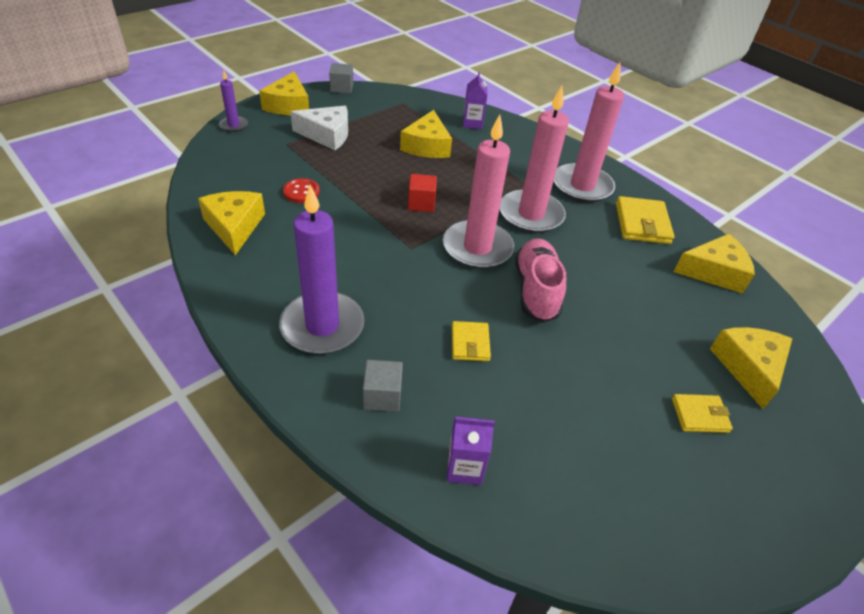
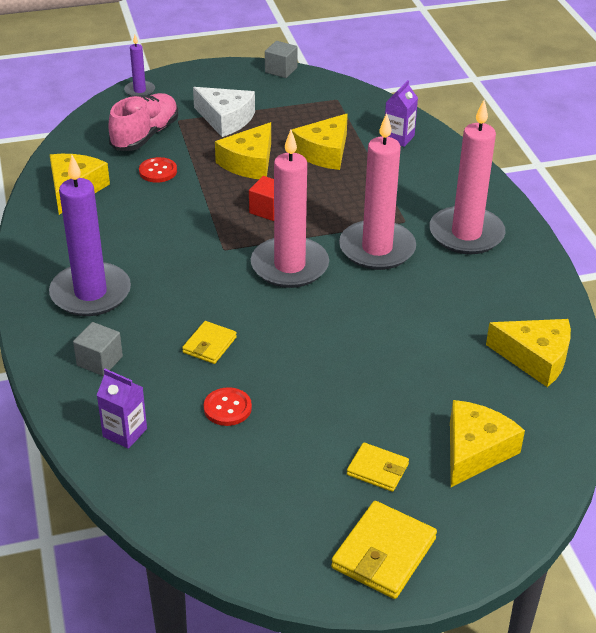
camera: 30 degrees right, 5 degrees down
(288, 105) = (209, 79): yellow cheese -> yellow cheese (249, 163)
(535, 402) = (227, 408): none -> red button
(536, 290) = (315, 320): pink shoe -> pink shoe (145, 135)
(642, 224) = (499, 289): yellow wallet -> yellow wallet (383, 553)

